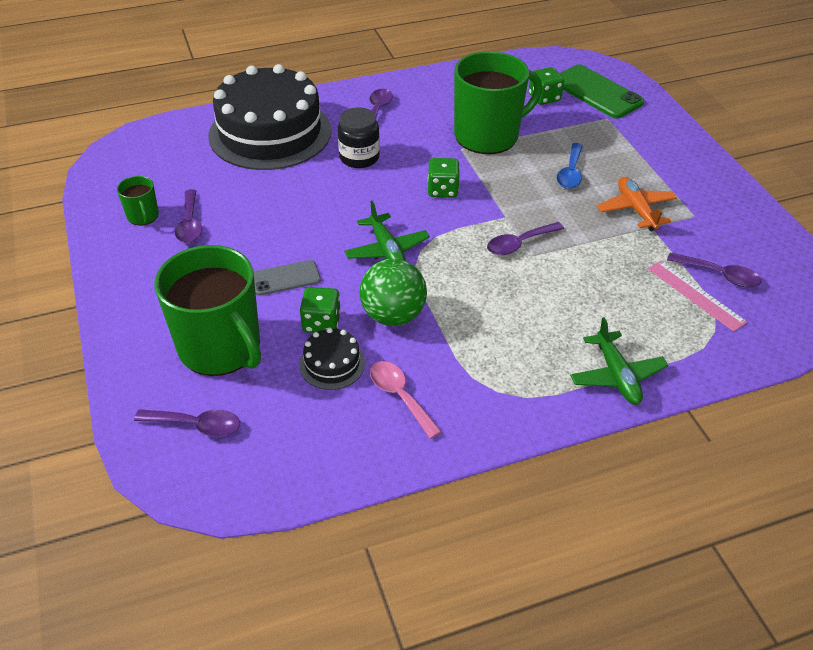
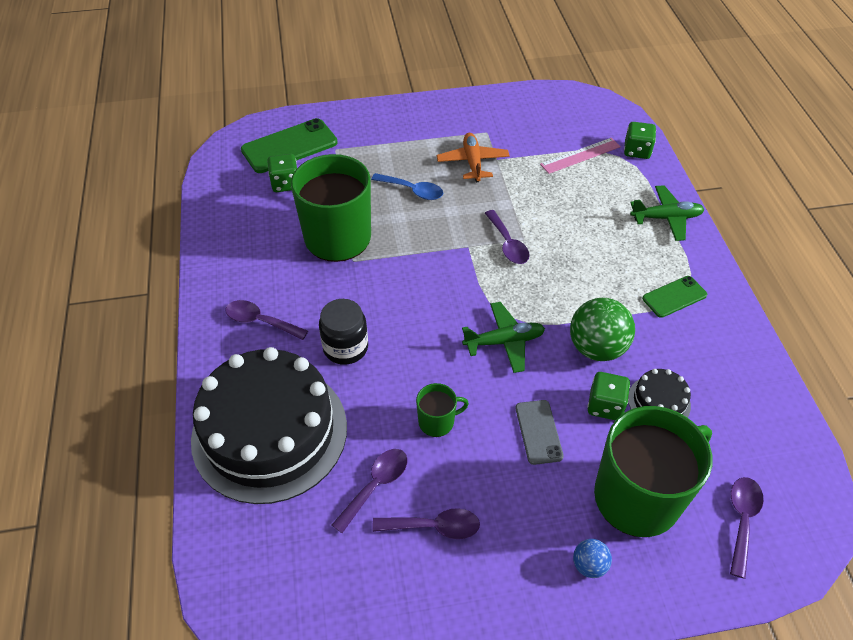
camera: 80 degrees left, 5 degrees up
(143, 216) = (409, 583): green mug -> green mug (437, 421)
(153, 315) = (589, 565): none -> blue ball
(400, 396) = (695, 355): pink spoon -> none
(442, 190) = (419, 285): green dice -> green dice (637, 151)
(484, 380) = (674, 297): none -> green phone
(636, 209) = (472, 162): orange plane -> orange plane turned 90 degrees clockwise
(719, 275) = (559, 138): purple spoon -> purple spoon (375, 486)

